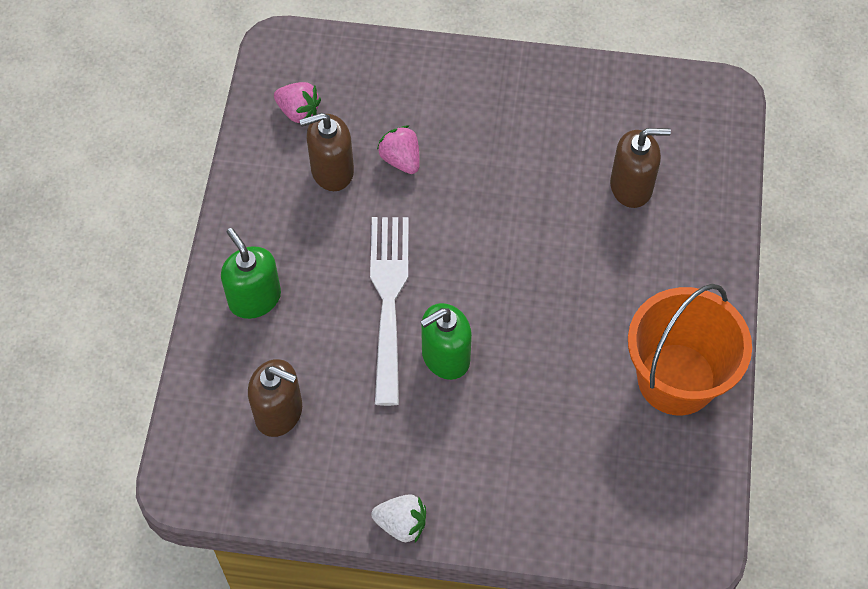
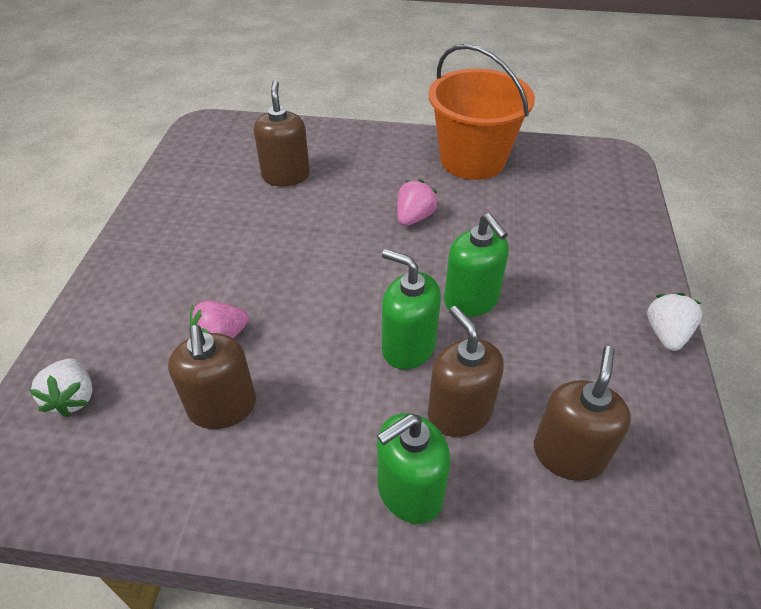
camera: 90 degrees left, 15 degrees down
(298, 111) = (118, 449): pink strawberry -> pink strawberry (414, 217)
(320, 337) = (459, 413): none -> brown soap dispenser
(343, 72) = (73, 398): none -> white strawberry
(389, 301) = (408, 347): white fork -> green soap dispenser

